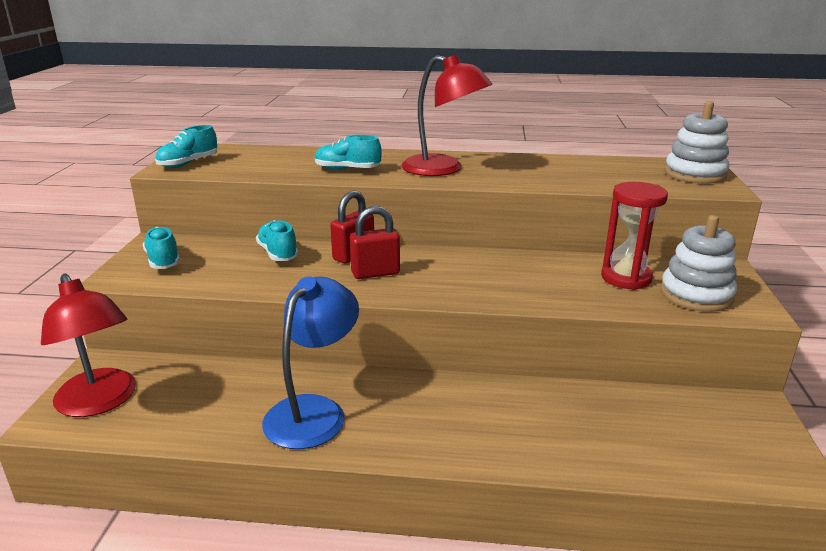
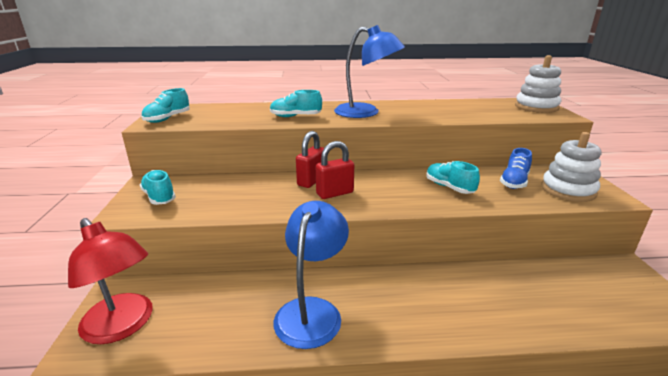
camera: 10 degrees left, 0 degrees up
(278, 253) = (252, 184): turquoise shoe -> turquoise shoe (449, 187)
(443, 169) = (366, 112): red lamp -> blue lamp
(626, 278) = (514, 182): red hourglass -> blue shoe

